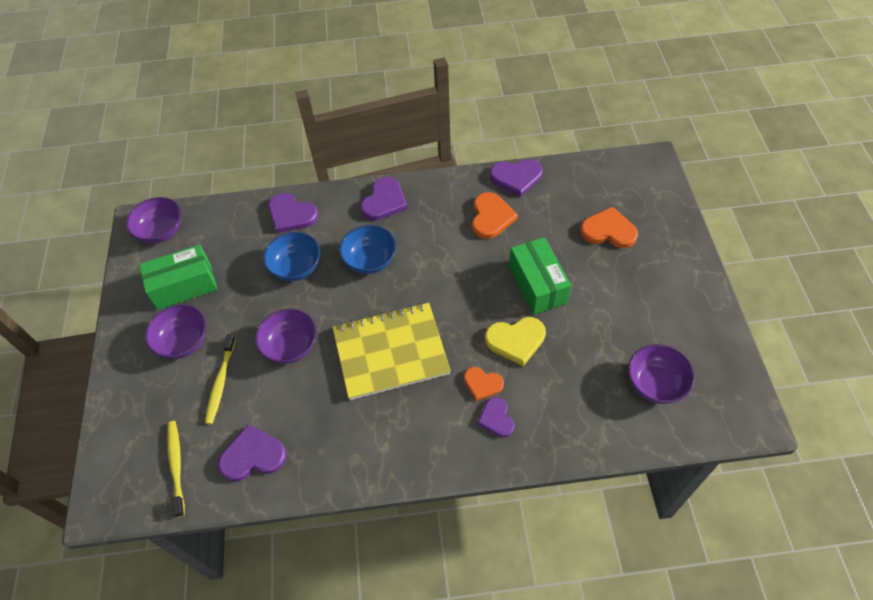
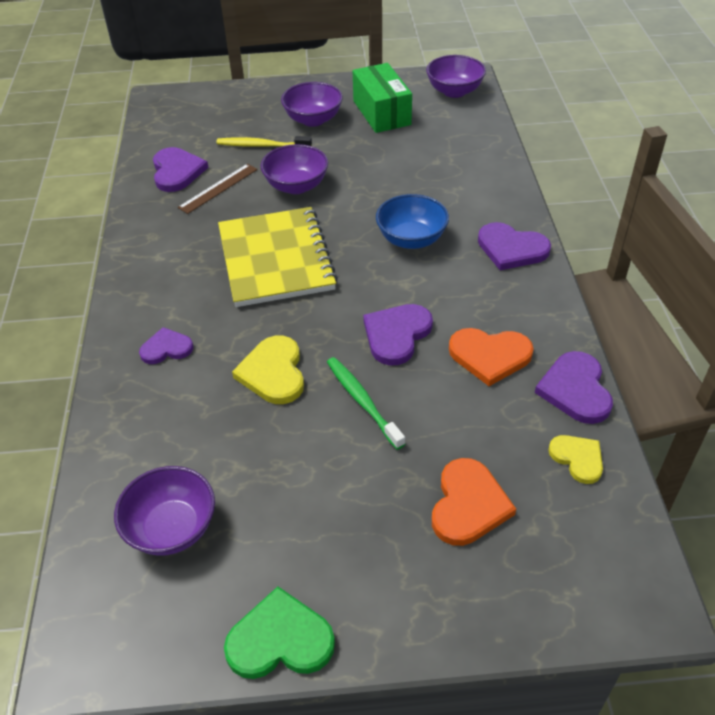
camera: 90 degrees right, 10 degrees down
(176, 466) = (180, 130): yellow toothbrush -> none
(286, 412) = (218, 188): none -> brown ruler
(291, 214) = (483, 174): purple heart -> purple heart (396, 335)
(296, 268) = (402, 183): blue bowl -> none
(482, 384) = (216, 337): orange heart -> none
(537, 285) = (363, 401): green box -> green toothbrush
(568, 181) = (577, 458): none -> yellow heart
(713, 315) = (280, 639): none -> green heart

